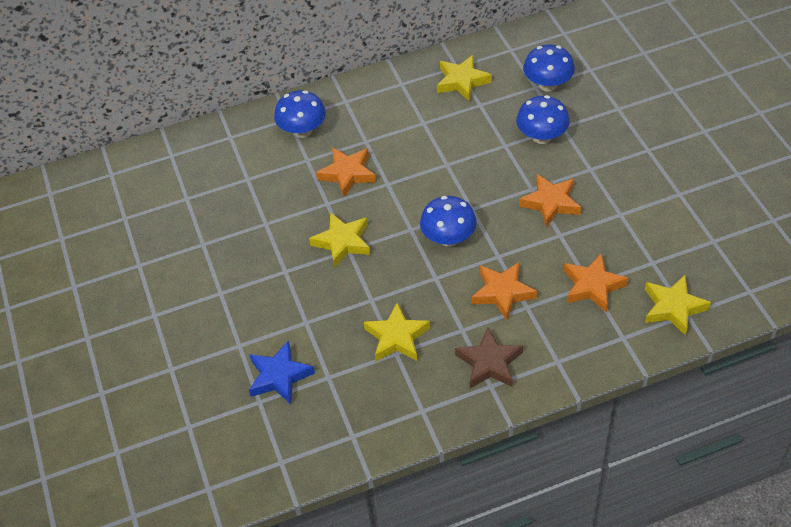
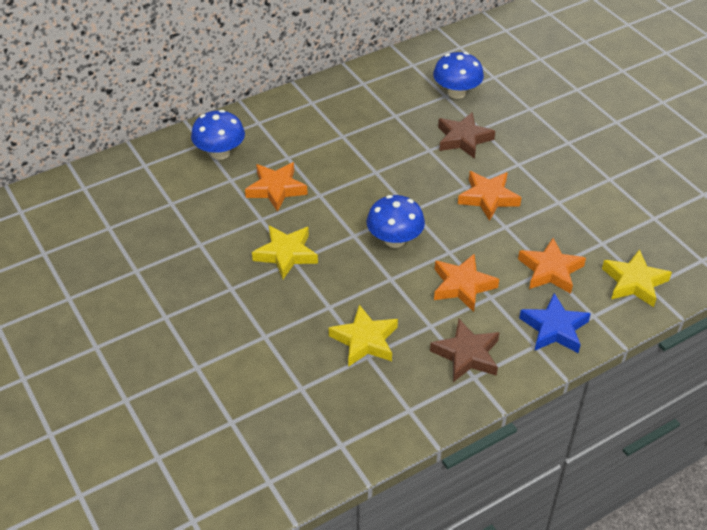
camera: 15 degrees left, 5 degrees down
(279, 376) = (248, 393): blue star -> blue star (554, 328)
(462, 81) = (372, 96): yellow star -> none
(542, 136) = (463, 139): blue mushroom -> brown star

